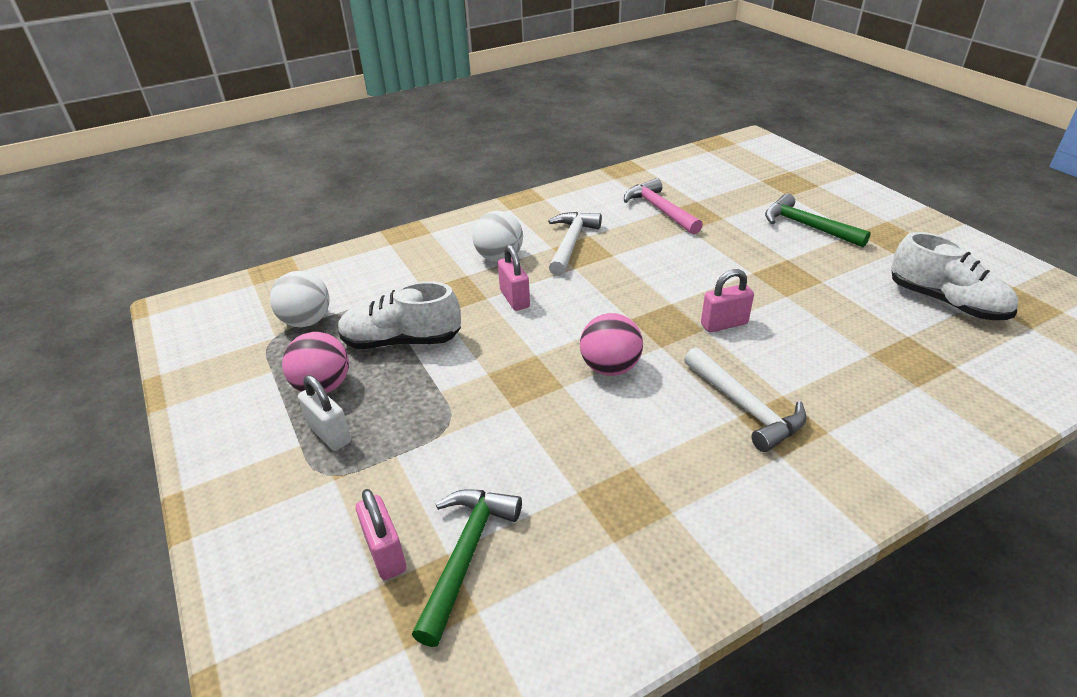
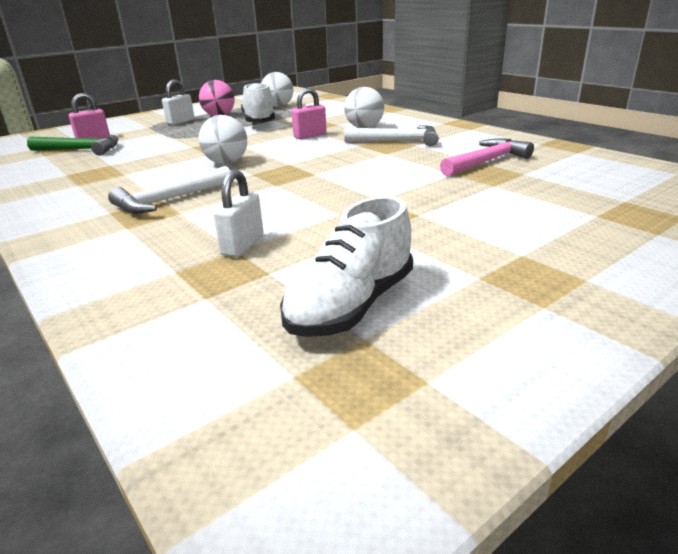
camera: 80 degrees right, 10 degrees down
(610, 368) = (226, 162): pink ball -> white ball
(724, 324) = (284, 191): pink padlock -> none
(807, 226) = (512, 224): green hammer -> none
(861, 349) = (242, 245): none -> white padlock

